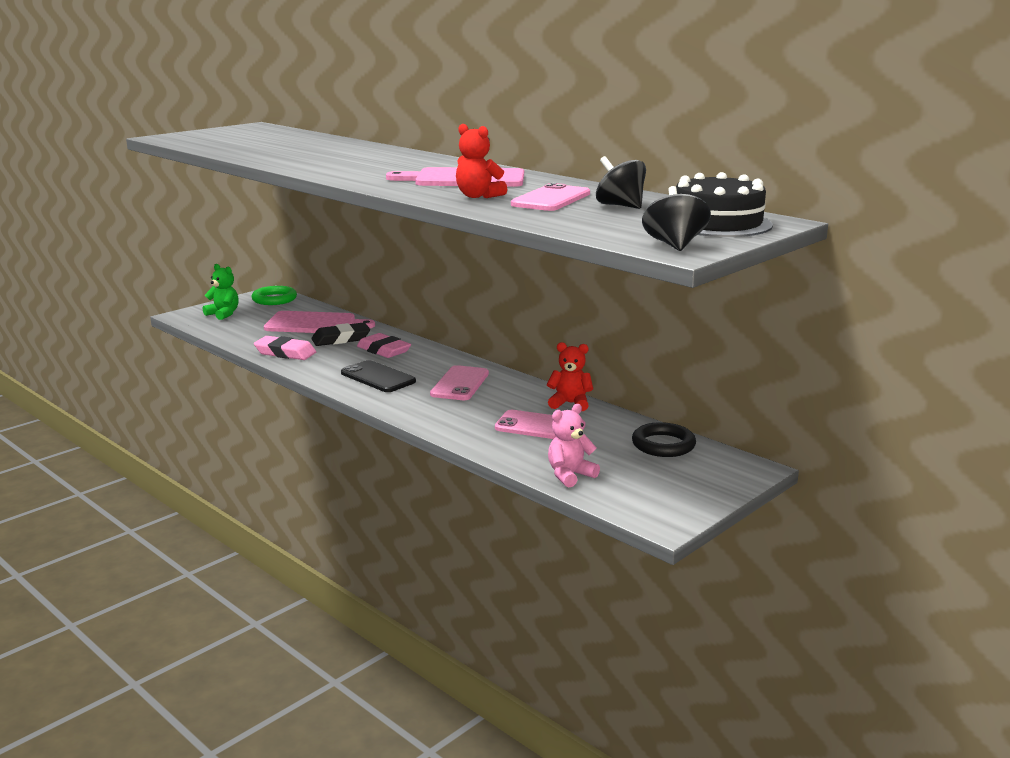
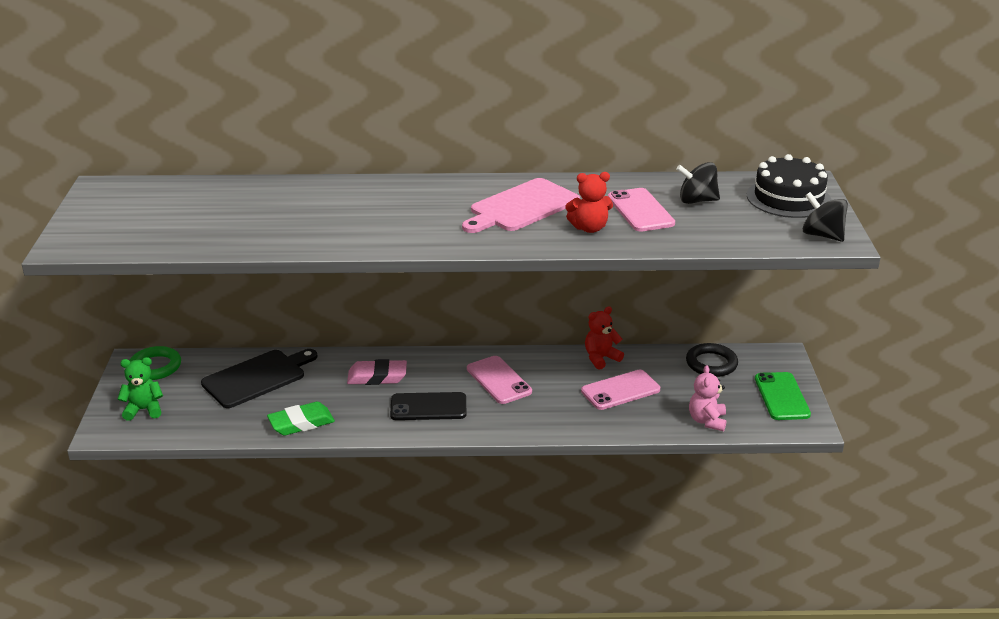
camera: 45 degrees left, 10 degrees up
(285, 353) = (301, 423): pink eraser -> green eraser
(314, 324) = (257, 378): pink cutting board -> black cutting board
(341, 339) = (317, 383): black eraser -> none
(682, 492) = (781, 396): none -> green phone

